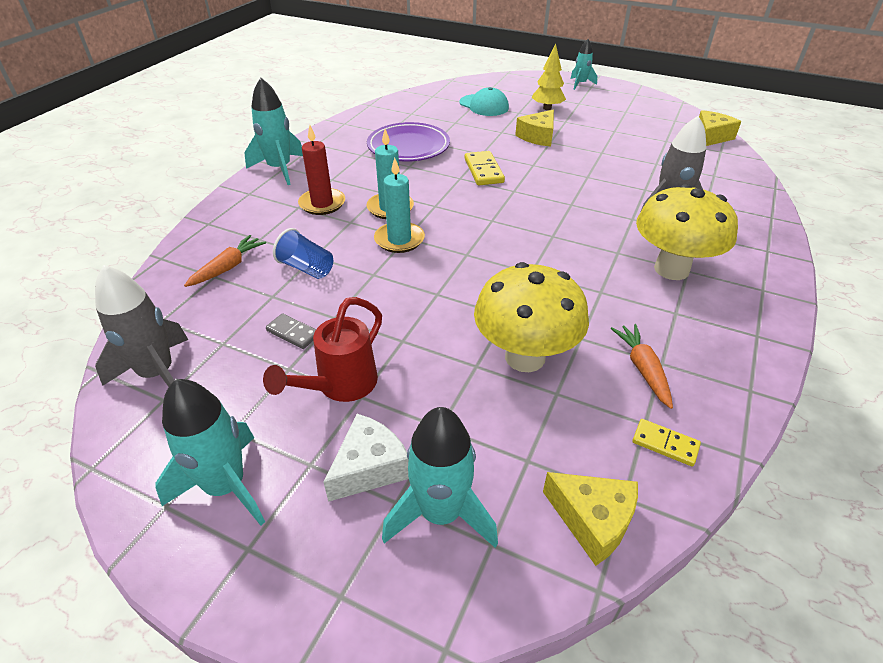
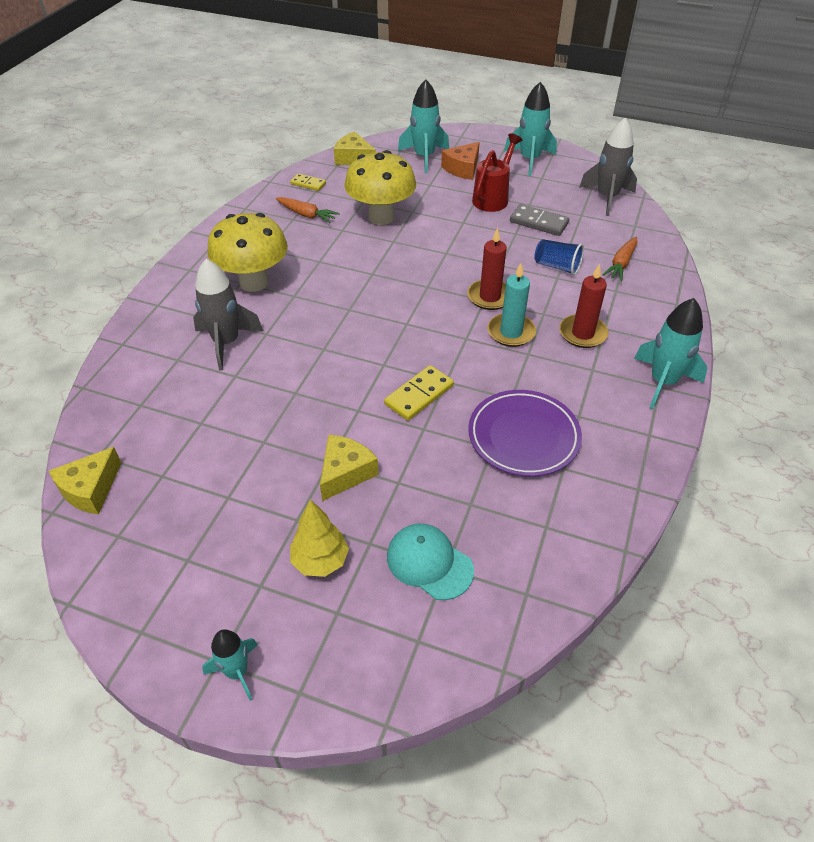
camera: 175 degrees right, 5 degrees up
(293, 333) = (538, 222): grey domino -> grey domino, size x1.56
(369, 467) = (463, 169): white cheese -> orange cheese
(399, 240) = (490, 297): turquoise candle -> red candle
(484, 171) = (419, 395): yellow domino -> yellow domino turned 60 degrees clockwise
(643, 369) = (306, 215): orange carrot -> orange carrot turned 45 degrees counterclockwise

